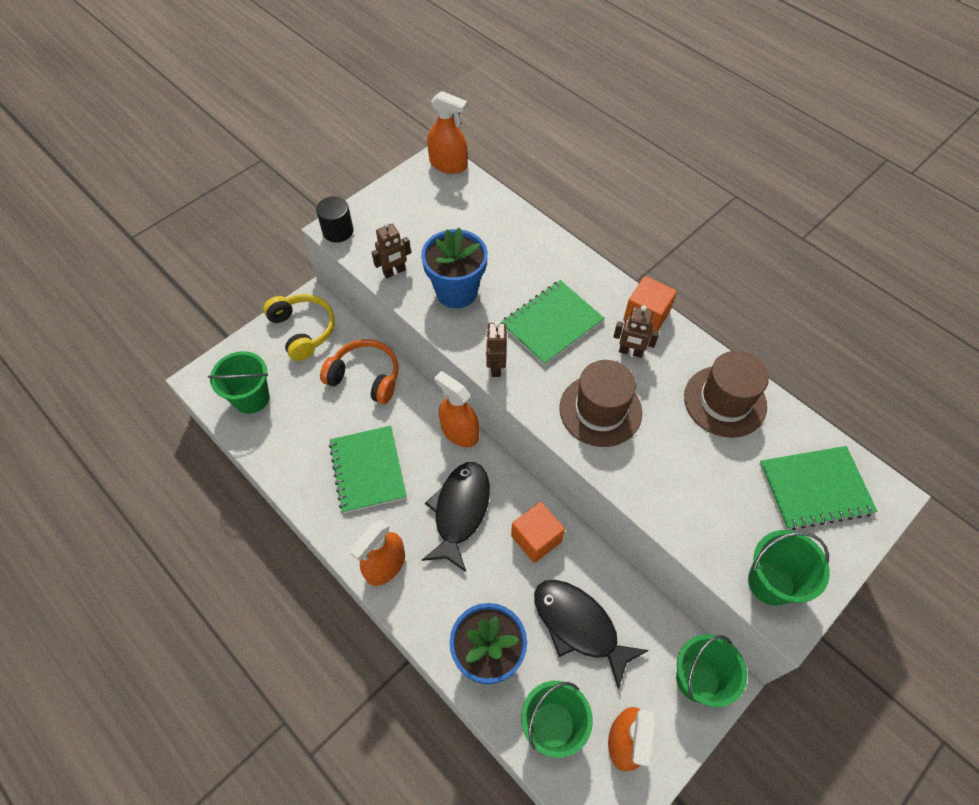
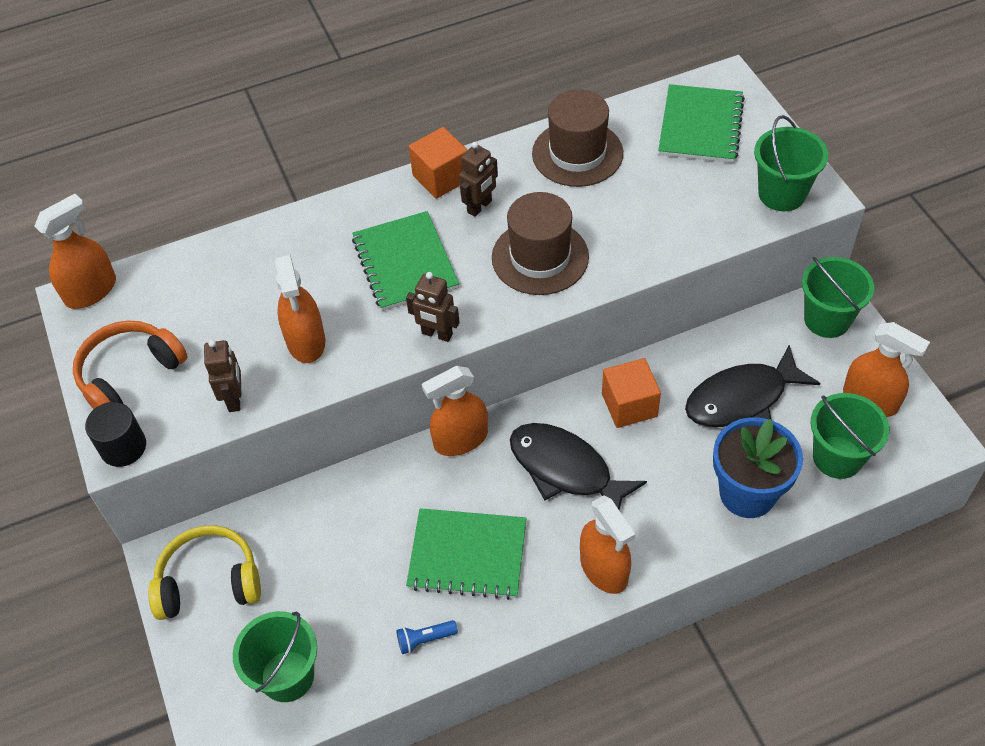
camera: 65 degrees left, 5 degrees down
(297, 467) = (425, 639): none -> blue flashlight
(365, 377) = (328, 522): orange headphones -> orange headphones (130, 374)
(456, 291) = (306, 341): blue flower pot -> orange spray bottle

